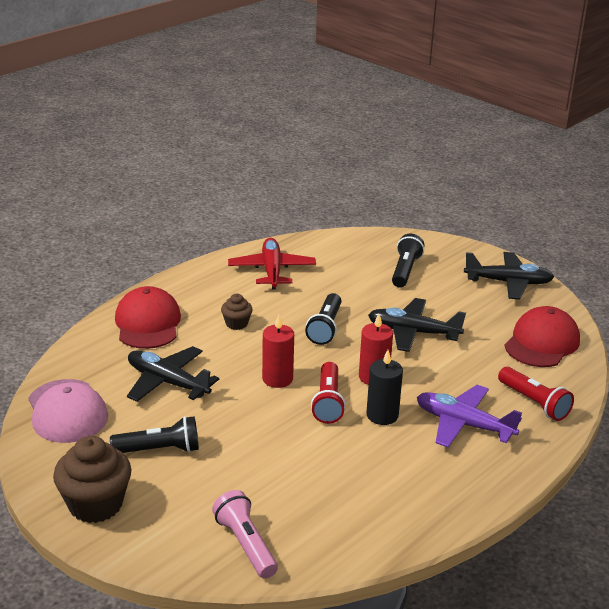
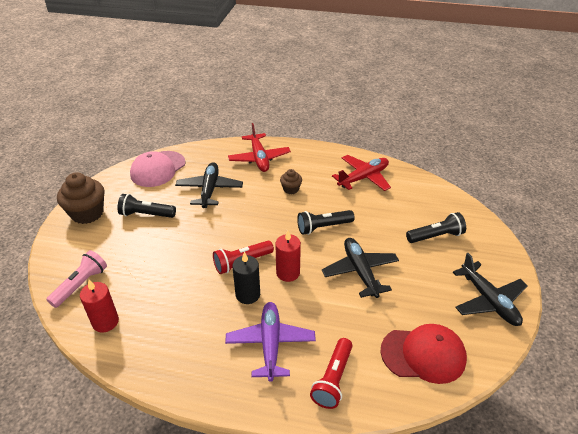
camera: 60 degrees right, 10 degrees up
(148, 323) = (259, 158): red cap -> red plane
(159, 450) = (146, 214): black flashlight -> black flashlight turned 135 degrees clockwise
(277, 379) = (248, 230): red candle -> red candle (105, 322)

